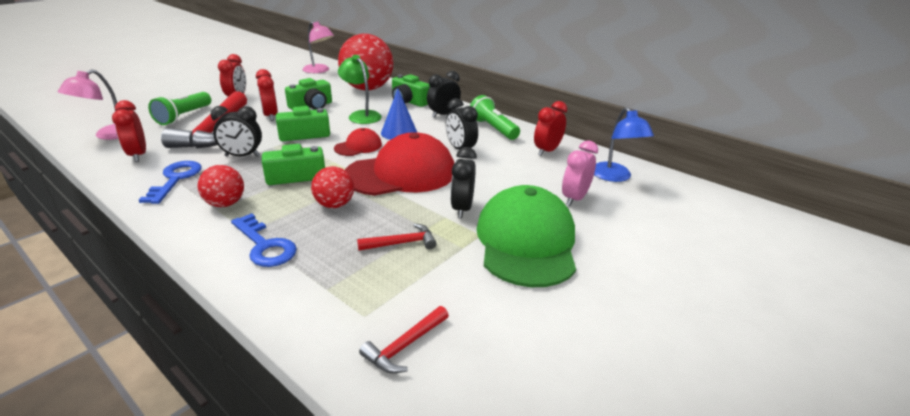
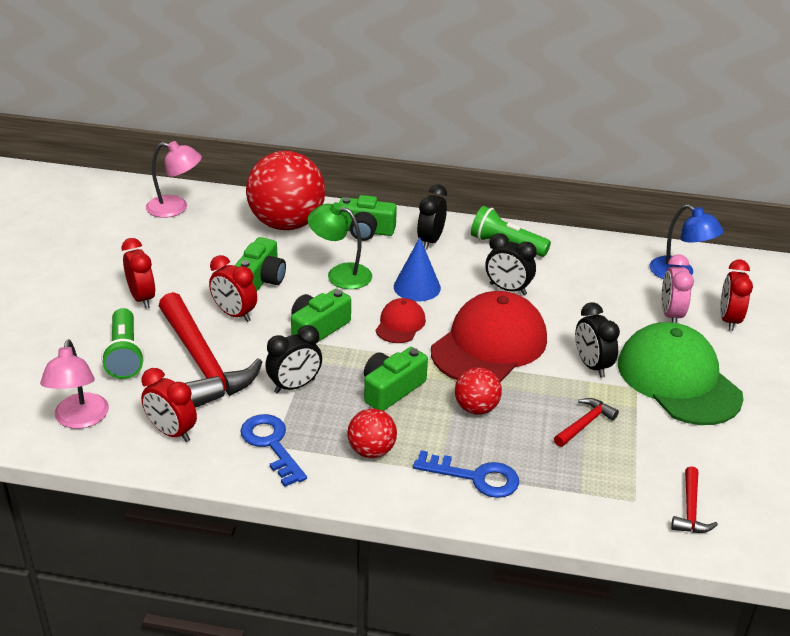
camera: 30 degrees left, 5 degrees up
(547, 151) = (590, 260): red clock -> red clock (728, 320)

